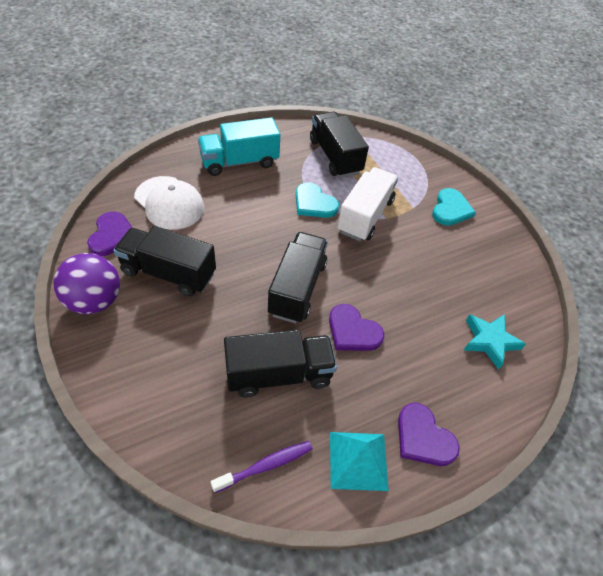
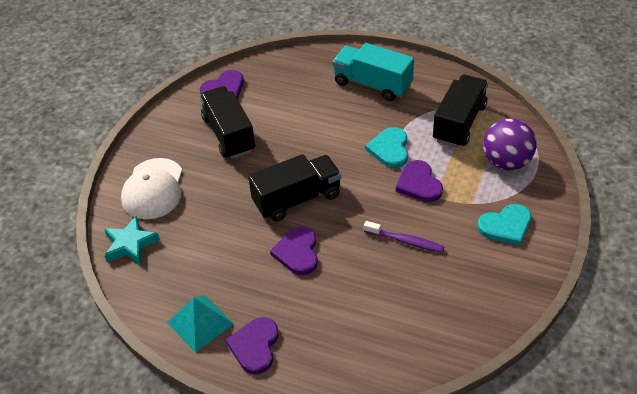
camera: 55 degrees right, 5 degrees down
(95, 301) = (169, 124): purple ball -> purple ball (506, 162)
(169, 203) = (285, 87): white cap -> white cap (153, 189)
(266, 465) = (149, 282): purple toothbrush -> purple toothbrush (406, 241)
(279, 374) = (217, 241): black truck -> none
(365, 216) = (419, 183): white truck -> purple heart
(489, 341) = (389, 335): turquoise star -> turquoise star (130, 244)

